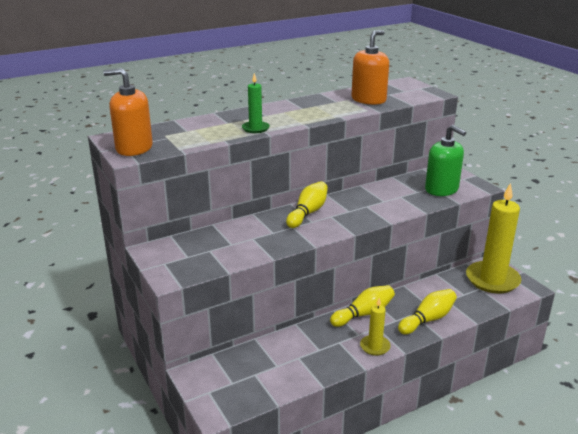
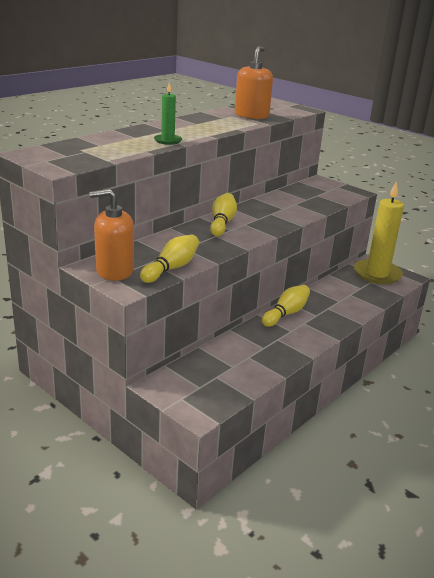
camera: 20 degrees left, 0 degrees up
(134, 148) = (58, 161): orange soap dispenser -> orange soap dispenser (114, 271)
(375, 347) = (311, 338): yellow candle -> none
(428, 319) = (343, 311): yellow bowling pin -> yellow bowling pin (171, 268)
(441, 189) = (326, 196): green soap dispenser -> none

